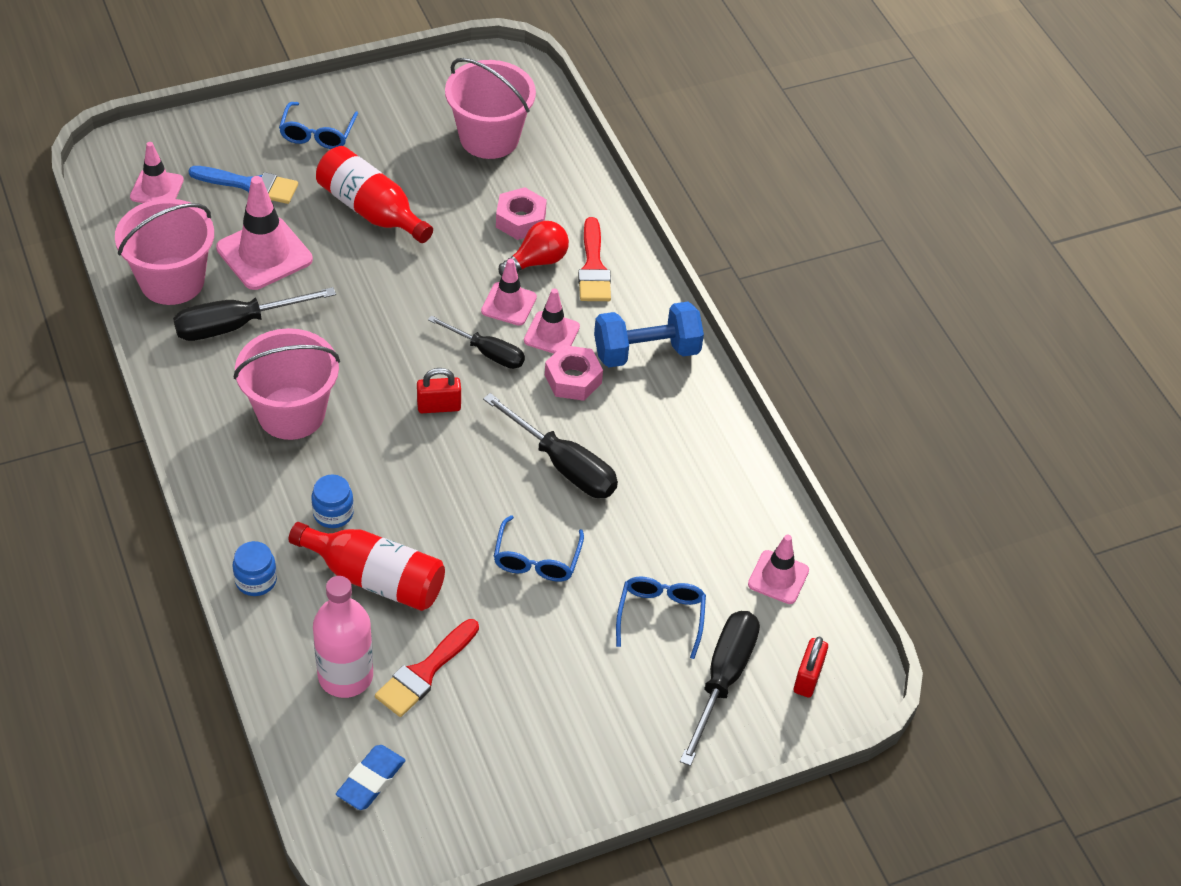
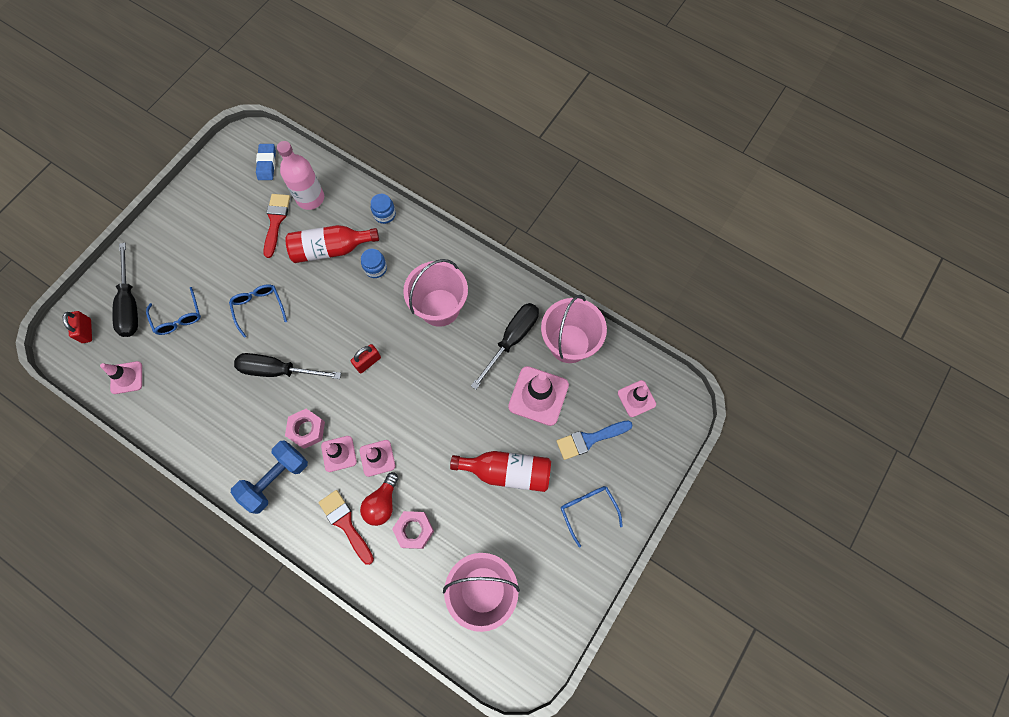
camera: 150 degrees right, 20 degrees up
(487, 352) = (366, 415): black screwdriver -> none

